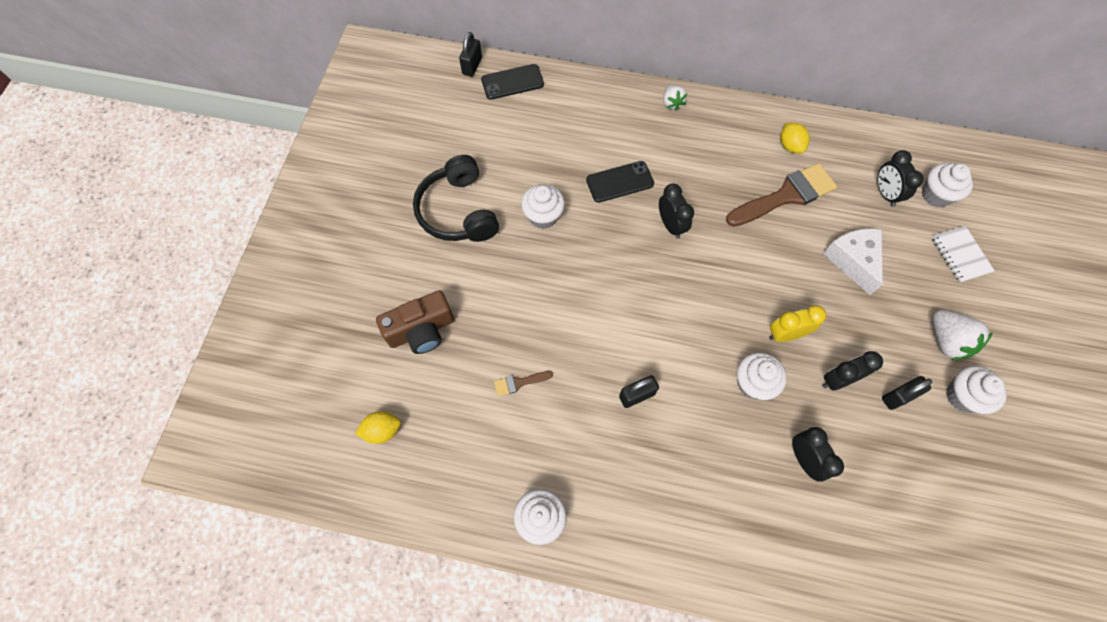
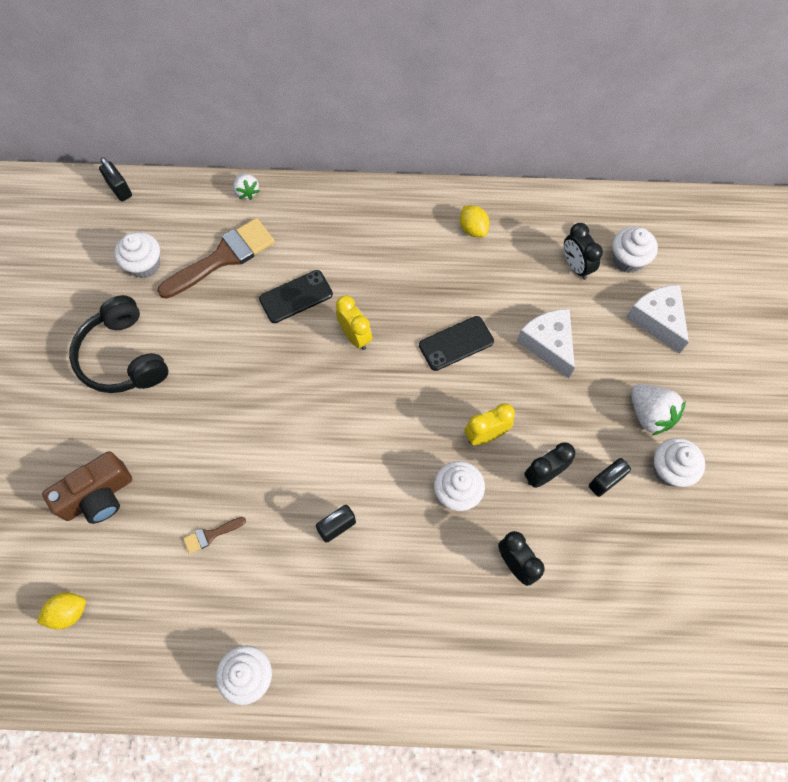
camera: 10 degrees left, 0 degrees up
(472, 66) = (120, 189): black padlock -> black padlock turned 45 degrees counterclockwise
(512, 82) = (167, 201): black phone -> black phone (456, 343)
(543, 216) = (217, 347): white cupcake -> white cupcake (144, 265)
(670, 225) = (355, 336): black clock -> yellow clock
(672, 103) = (343, 200): white strawberry -> white strawberry (247, 192)
(786, 196) = (473, 285): brown brush -> brown brush (223, 257)
(960, 255) = (657, 320): white notebook -> white cheese

